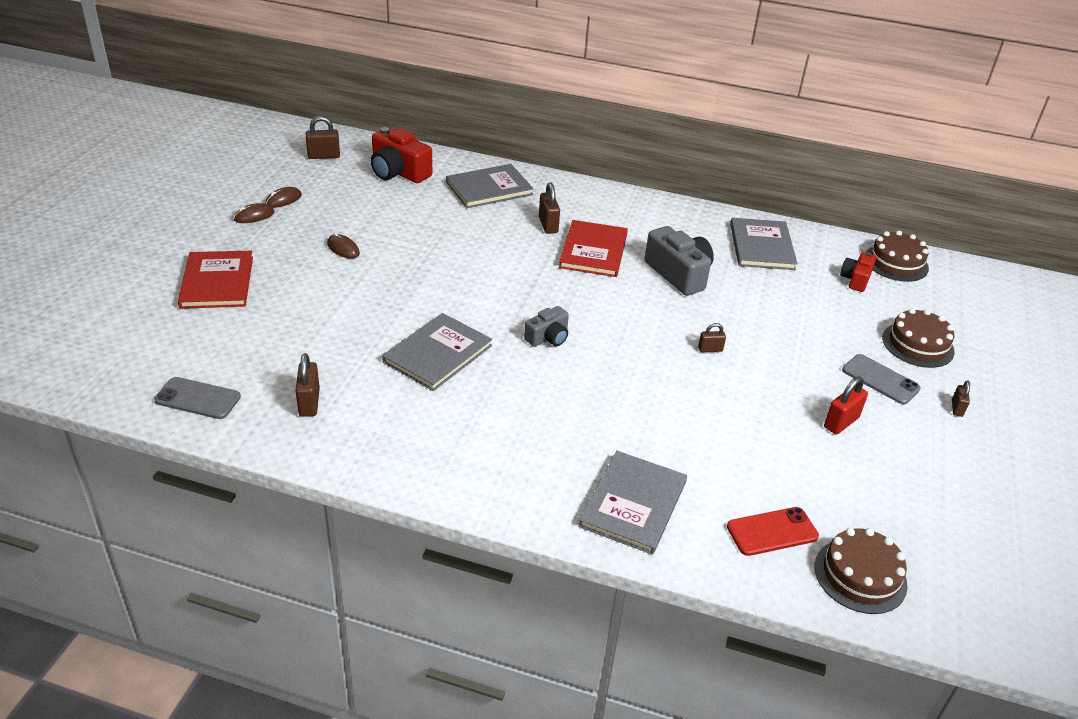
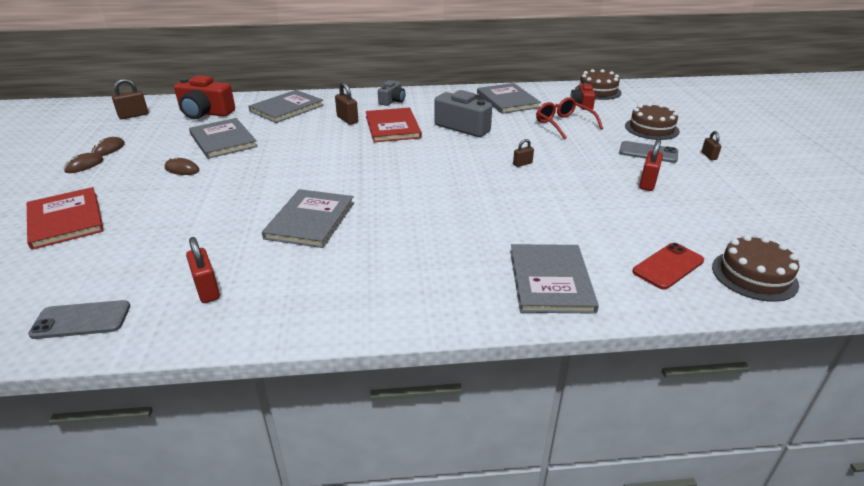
camera: 20 degrees left, 5 degrees down
(309, 403) = (207, 290): brown padlock -> red padlock
(400, 219) = (223, 140): none -> grey book
(548, 337) = (396, 186): grey camera -> grey camera (392, 101)
(806, 305) = (564, 124): none -> red glasses

